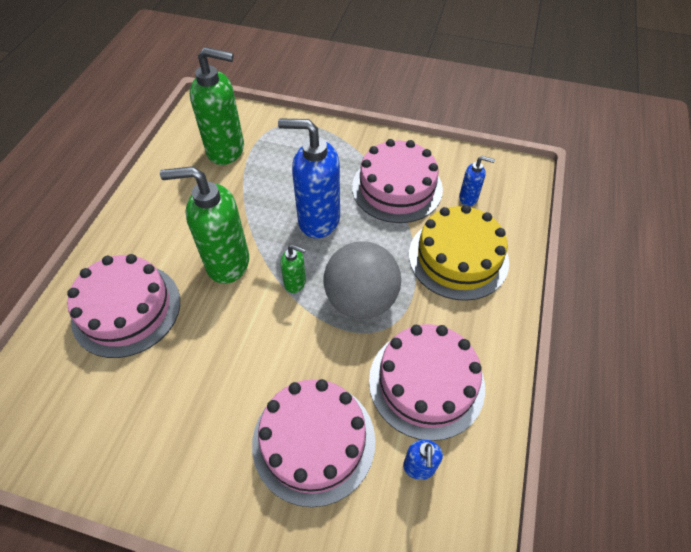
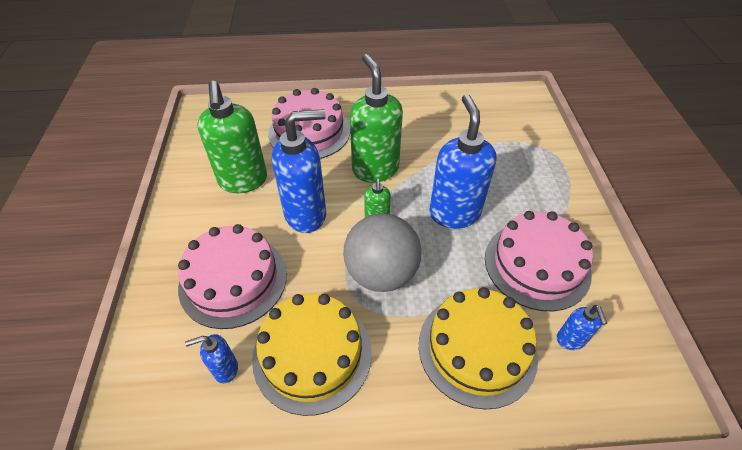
camera: 70 degrees right, 5 degrees down
(226, 150) = (491, 127): green soap dispenser -> green soap dispenser (243, 181)
(257, 346) = (306, 214): none -> blue soap dispenser
(426, 382) = (312, 354): pink cake -> yellow cake

